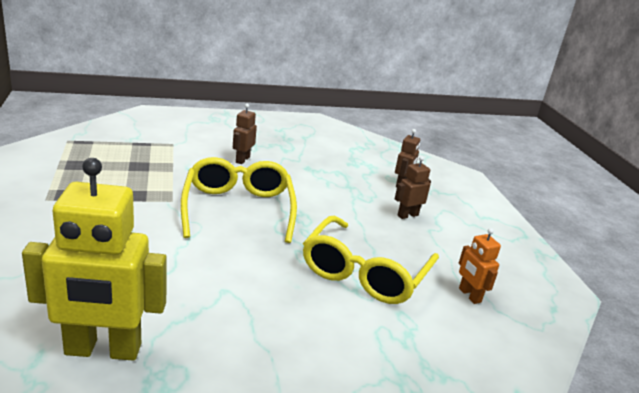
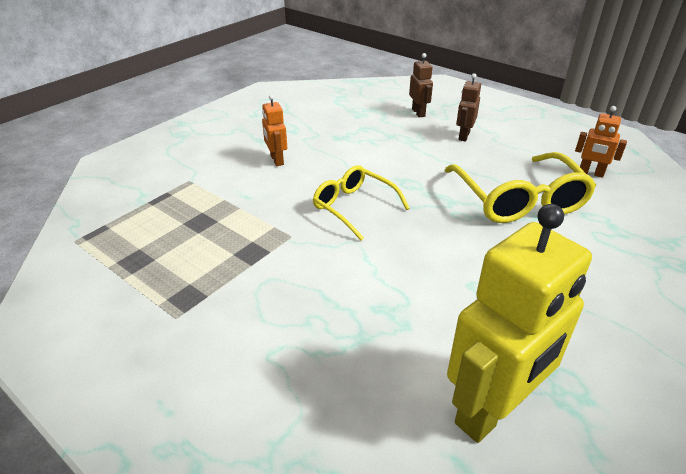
camera: 35 degrees left, 10 degrees up
(238, 209) = (354, 207): yellow glasses -> yellow glasses, size x0.64
(242, 160) = (276, 160): brown robot -> orange robot

